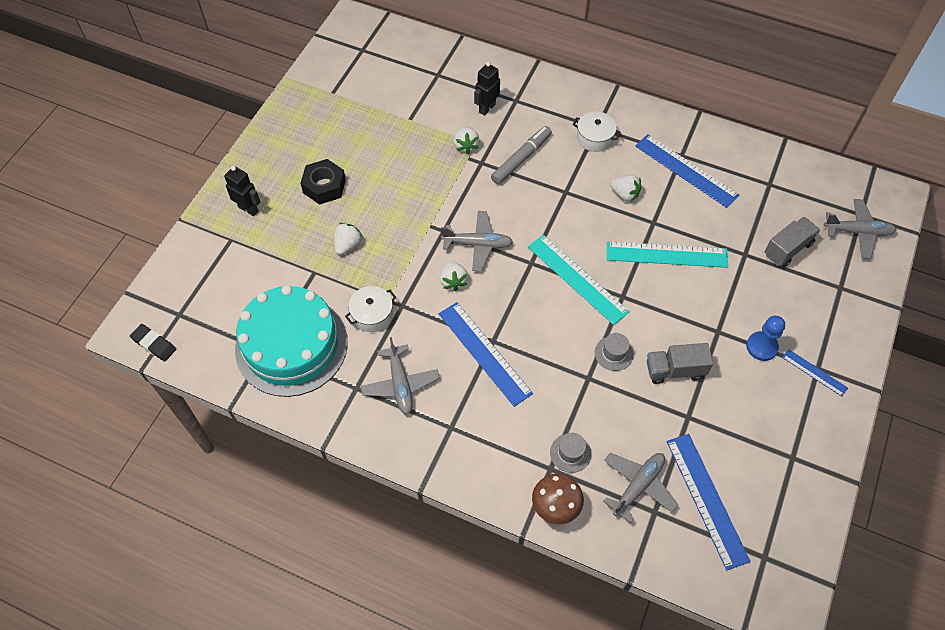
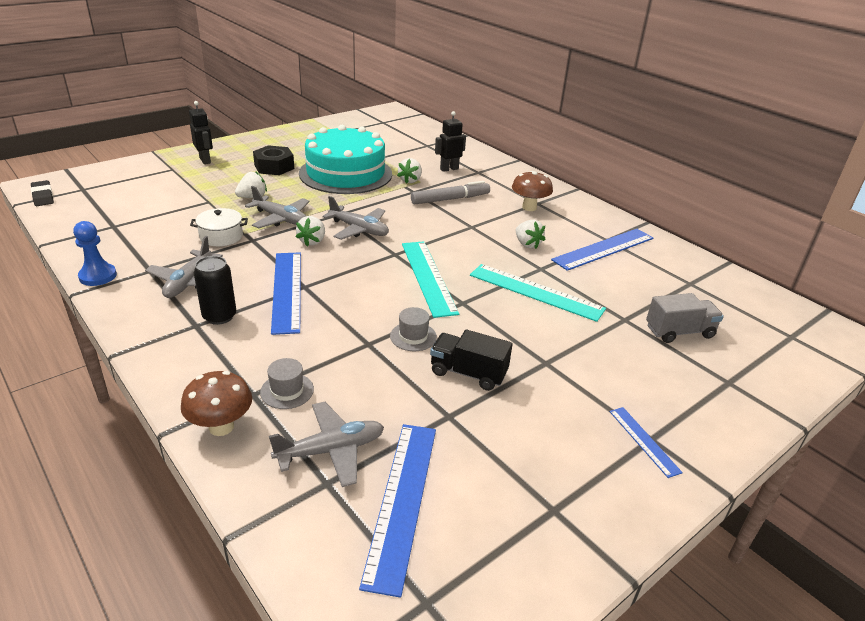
camera: 25 degrees right, 25 degrees down
(291, 345) = (136, 230): turquoise cake -> turquoise cake (345, 173)
(460, 408) = (219, 316): none -> black can
(594, 138) = (529, 207): white pot -> brown mushroom
(675, 370) = (468, 373): grey truck -> black truck
(686, 170) = (604, 249): blue ruler -> blue ruler turned 75 degrees clockwise
(761, 347) = (590, 393): blue pawn -> blue pawn (98, 276)
(857, 232) = (779, 348): grey plane -> grey plane (281, 219)

